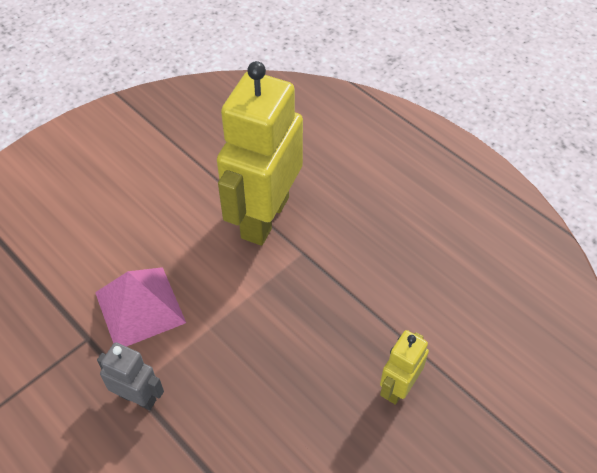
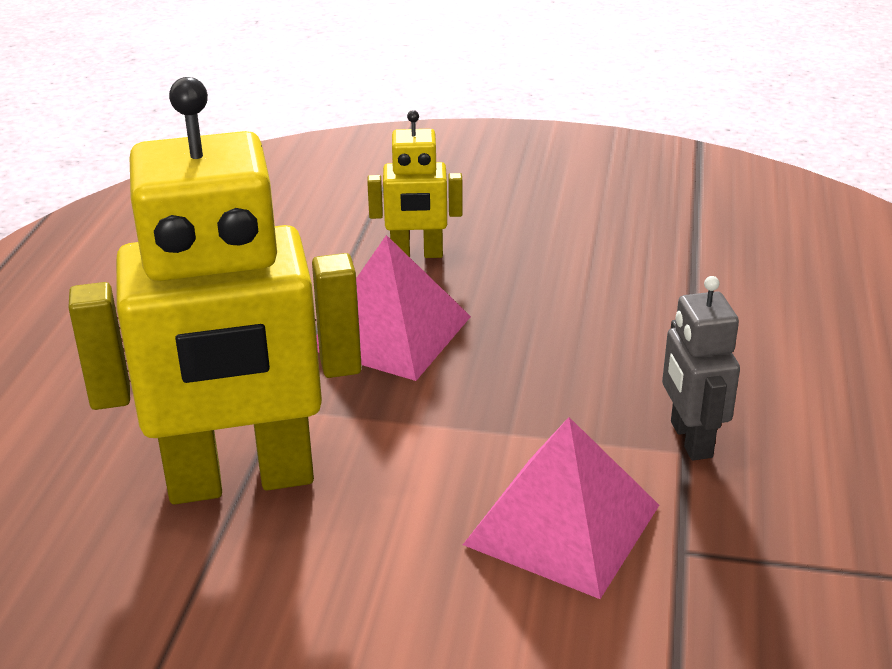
camera: 125 degrees left, 20 degrees down
(327, 327) = (390, 332): none -> pink pyramid

